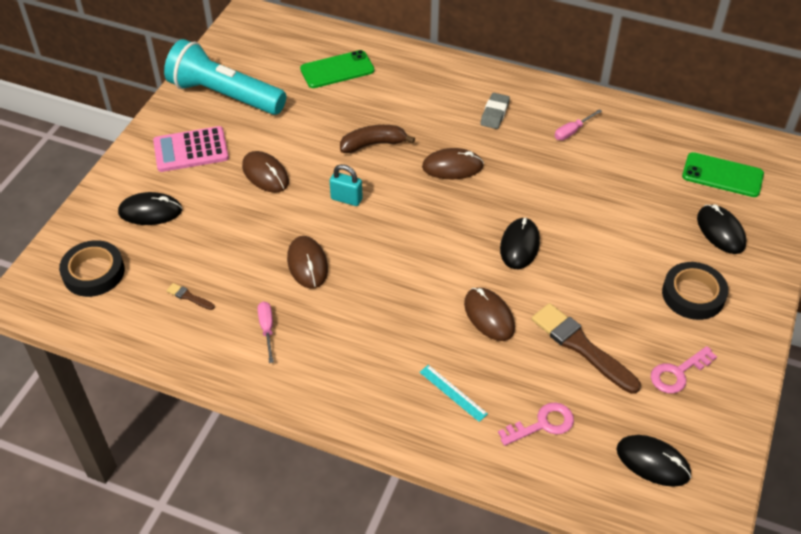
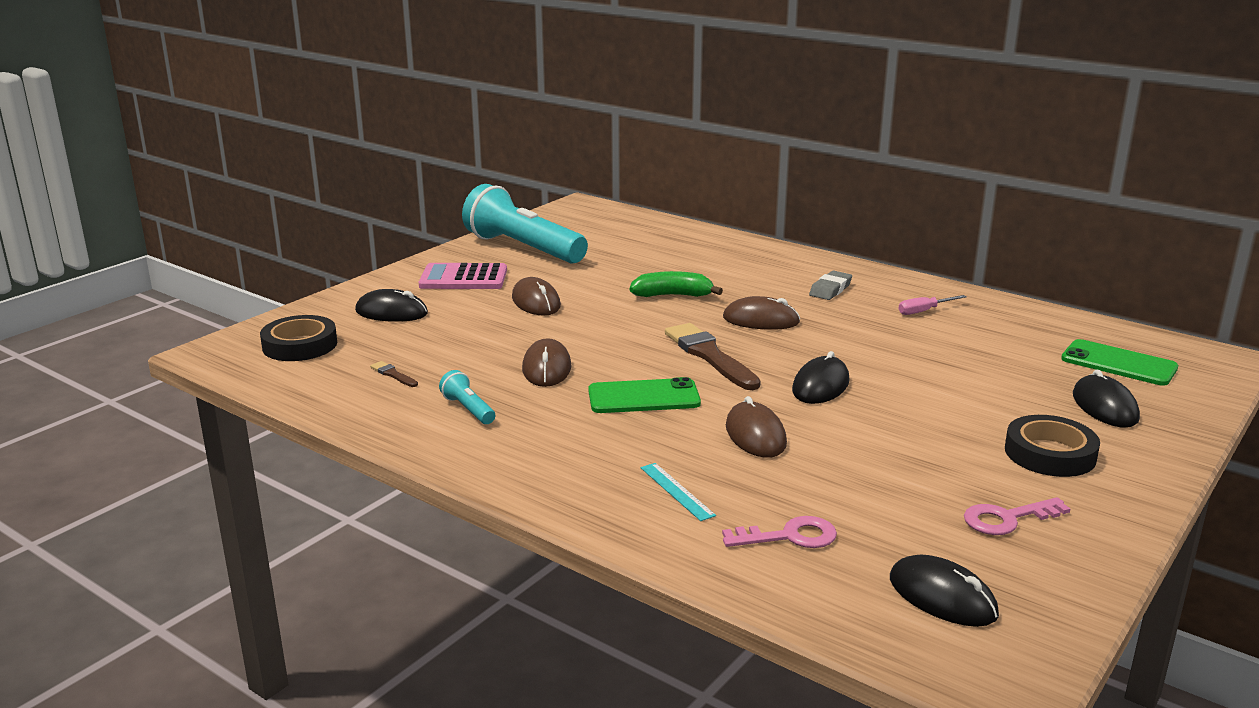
camera: 15 degrees right, 25 degrees down
(267, 329) = (468, 409): pink screwdriver -> turquoise flashlight
(337, 70) = (658, 244): green phone -> green phone (643, 397)
(346, 199) = (620, 328): turquoise padlock -> none
(373, 144) = (673, 295): brown banana -> green banana
(581, 347) = (872, 477): brown brush -> brown brush (709, 356)

